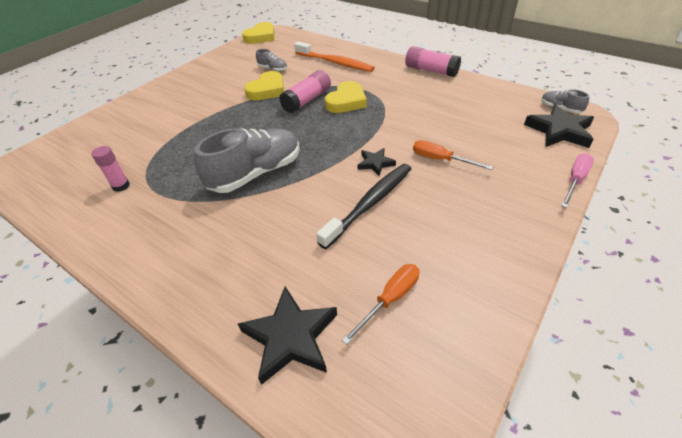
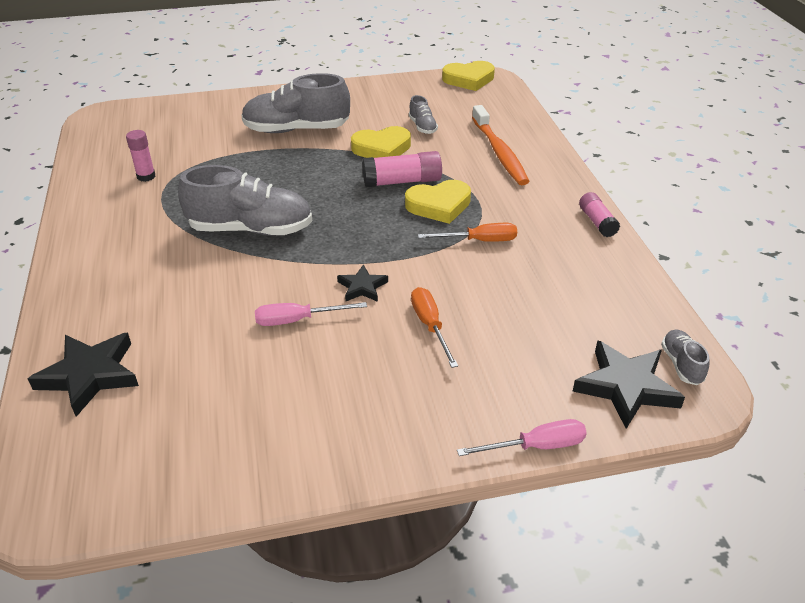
camera: 40 degrees right, 5 degrees down
(194, 105) = (296, 129): none -> grey shoe
(370, 203) = (298, 320): black toothbrush -> pink screwdriver
(390, 299) = (188, 406): orange screwdriver -> orange screwdriver (479, 241)
(431, 70) = (597, 222): pink glue stick -> pink glue stick, size x0.64

